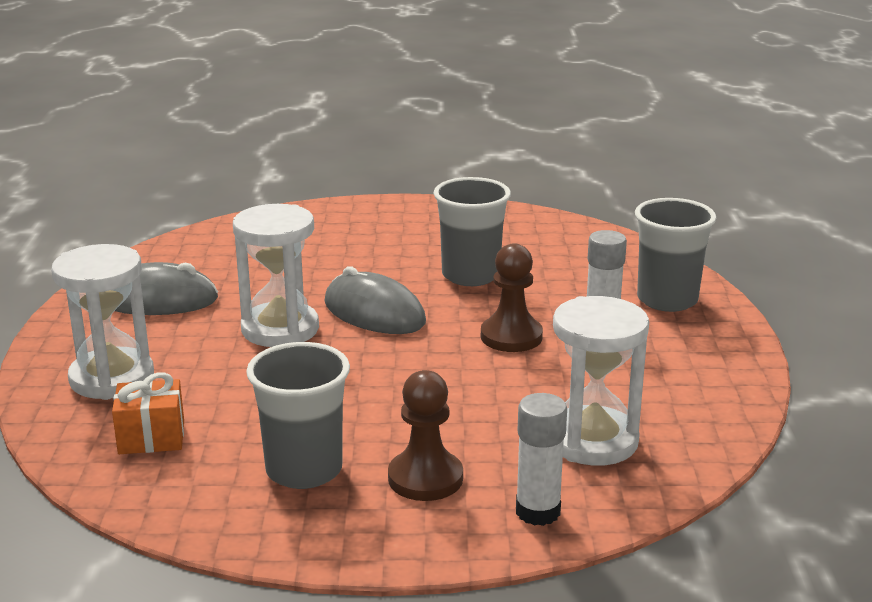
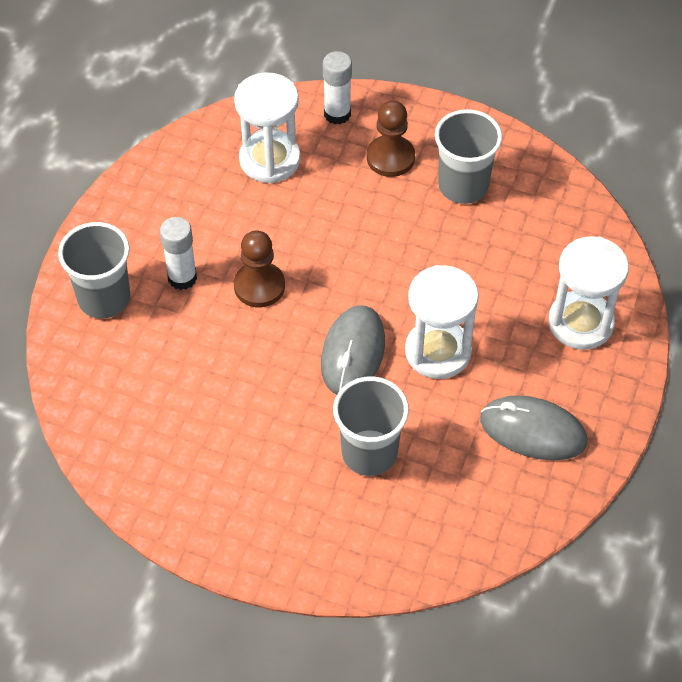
camera: 160 degrees left, 30 degrees up
(151, 437) = (557, 245): orange gift -> none
(374, 313) = (353, 353): grey mouse -> grey mouse turned 45 degrees clockwise
(470, 275) = (244, 388): grey cup -> grey cup (369, 453)

